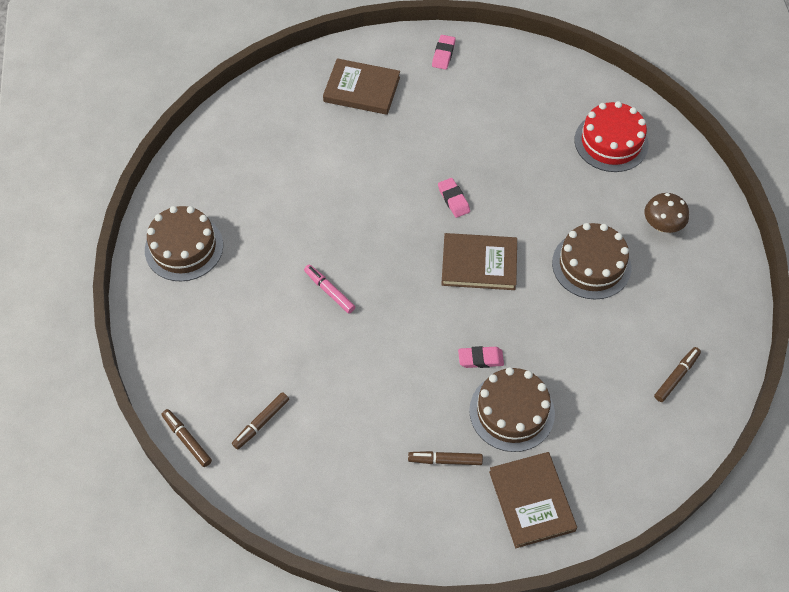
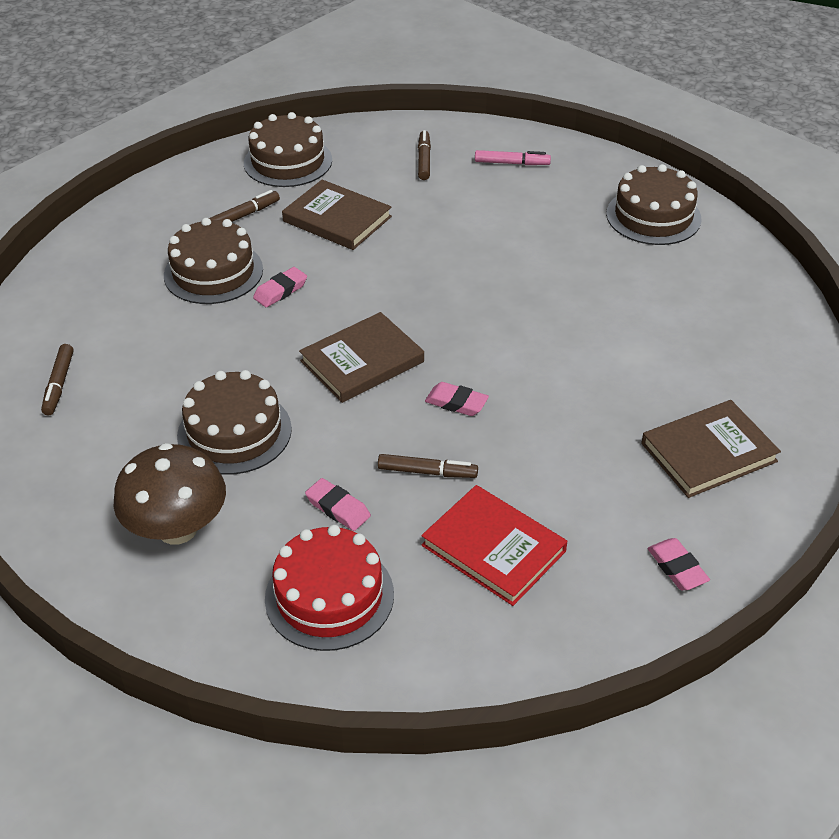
camera: 140 degrees right, 15 degrees down
(187, 440) = (467, 126): brown marker -> brown marker (427, 472)
(329, 291) = (482, 259): pink marker -> pink marker (512, 163)
(360, 505) = (288, 161): none -> brown cake
(514, 114) = (493, 548): none -> red book
(531, 501) = (143, 230): brown book -> brown book (337, 219)
(571, 182) = (338, 508): none -> pink eraser
(662, 225) = (177, 528): brown mushroom -> brown mushroom, size x1.56

